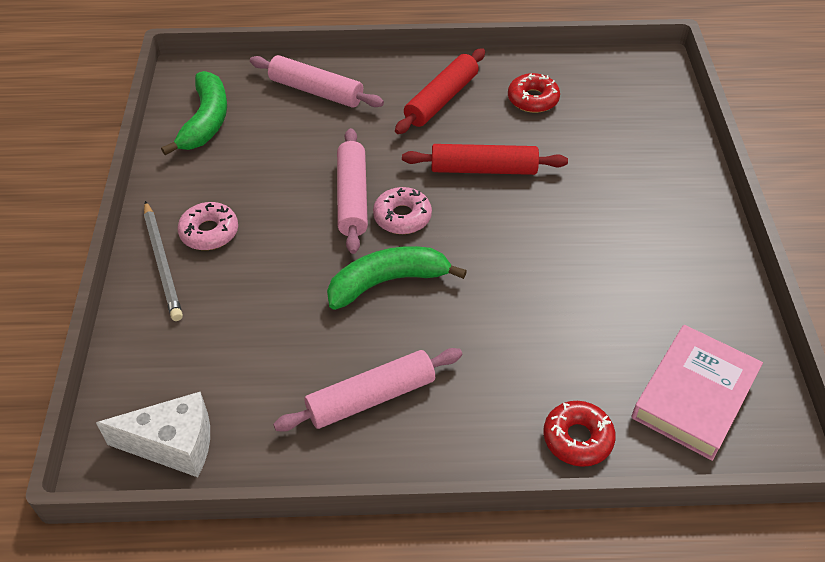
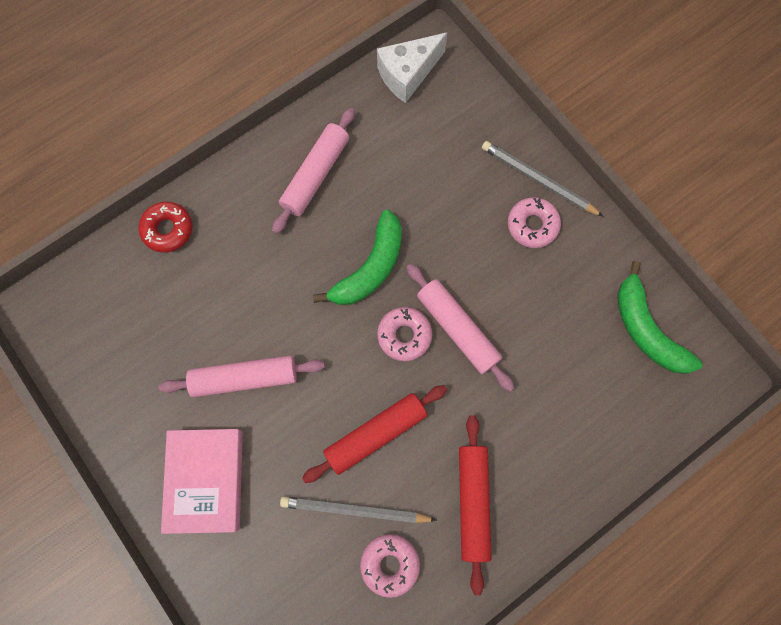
camera: 145 degrees right, 25 degrees up
(316, 91) = (591, 432): pink rolling pin -> pink rolling pin (245, 378)
(533, 99) = (390, 564): red donut -> pink donut
(537, 137) = (354, 510): none -> grey pencil
(694, 396) = (104, 310): pink book -> pink book (206, 480)

